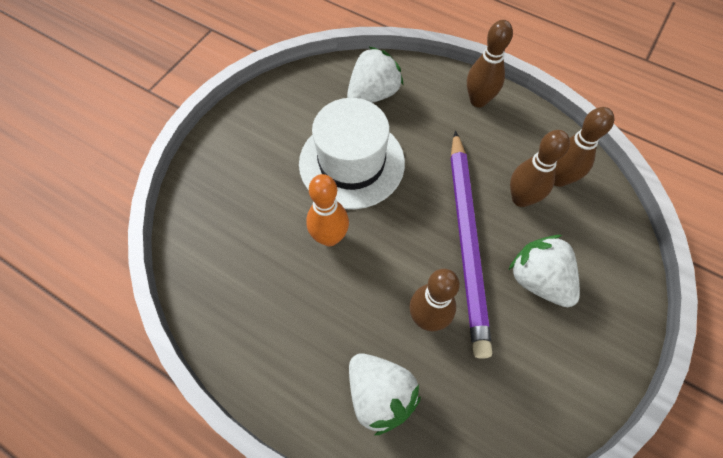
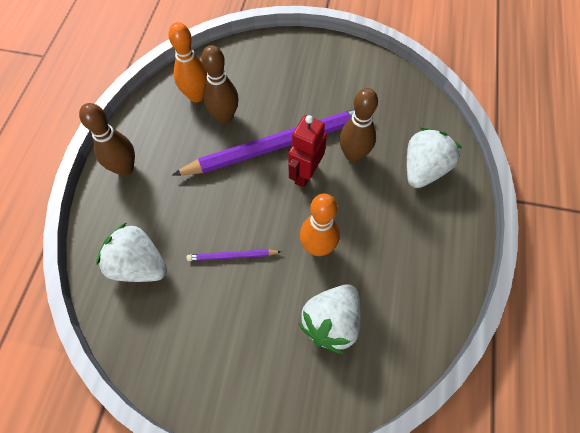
camera: 110 degrees left, 0 degrees up
(352, 163) = (232, 256): white hat -> purple pencil
(419, 256) = (305, 174): none -> red robot
(538, 279) = (291, 94): white strawberry -> white strawberry (331, 322)
(558, 178) = (196, 96): brown bowling pin -> orange bowling pin

